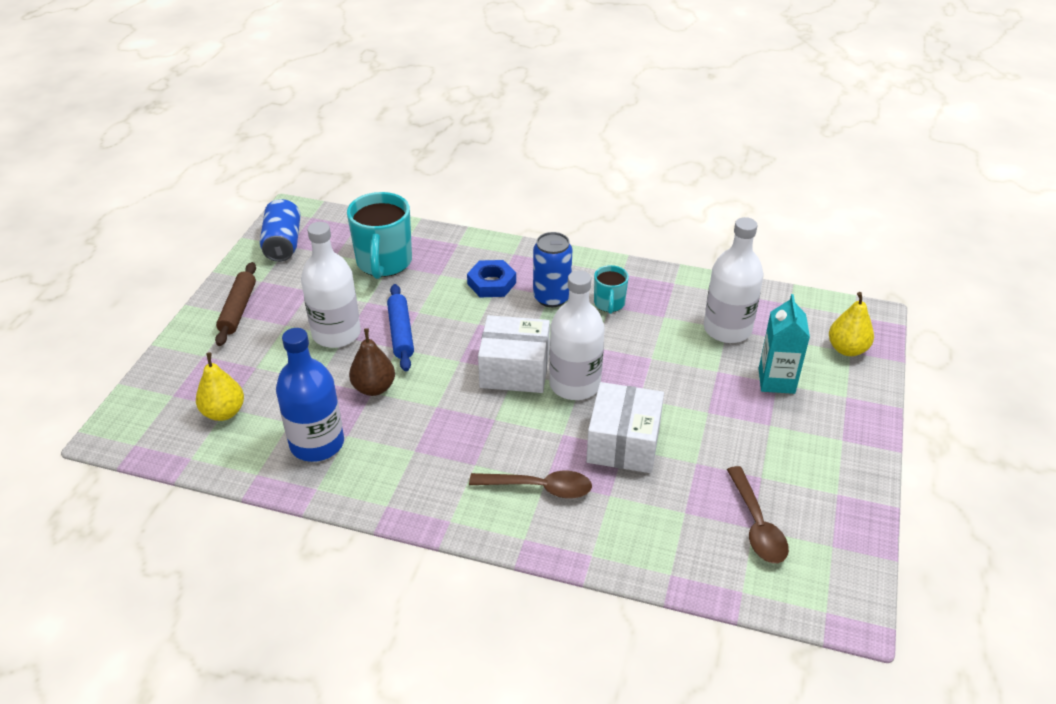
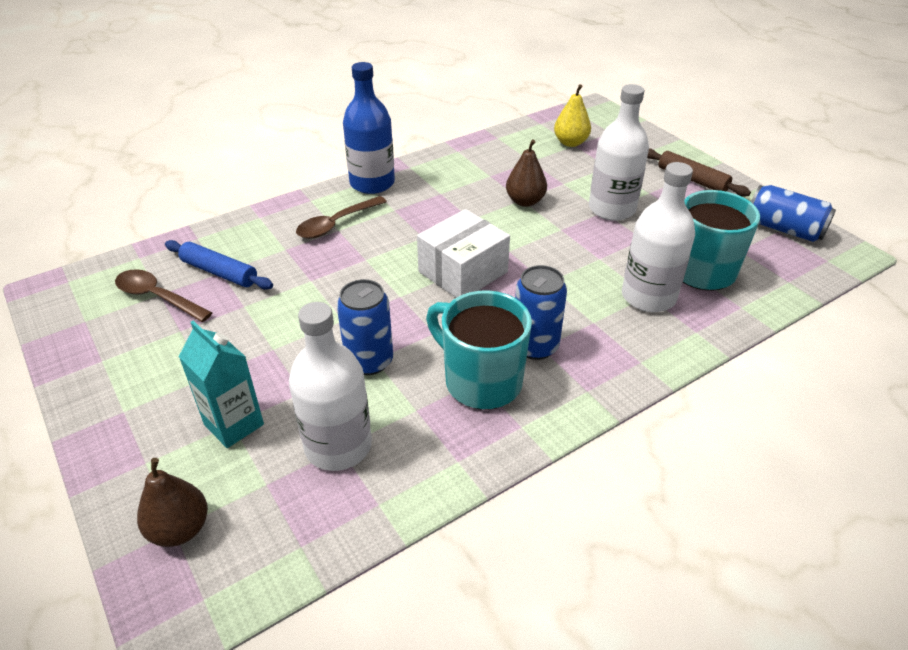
camera: 130 degrees right, 0 degrees up
(317, 443) = (497, 163): blue bottle -> blue bottle (372, 183)
(401, 333) = (578, 237): blue rolling pin -> blue rolling pin (219, 272)
(491, 283) = (600, 319): blue nut -> none
(574, 384) = (405, 293): white bottle -> white bottle (648, 296)
(609, 304) = (480, 381): turquoise mug -> turquoise mug, size x1.88
(623, 443) = (314, 282): white box -> none
(656, 359) = (369, 361): none -> blue can
(847, 349) = (180, 529): yellow pear -> brown pear

